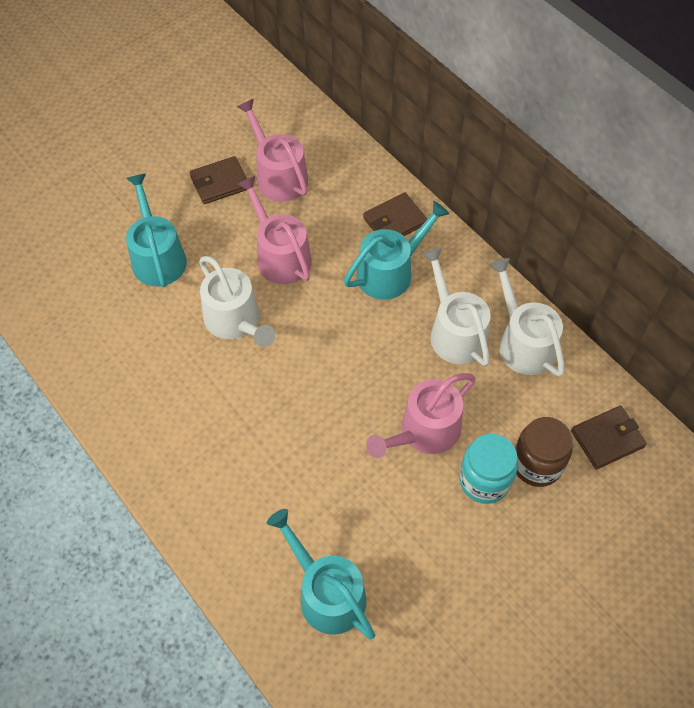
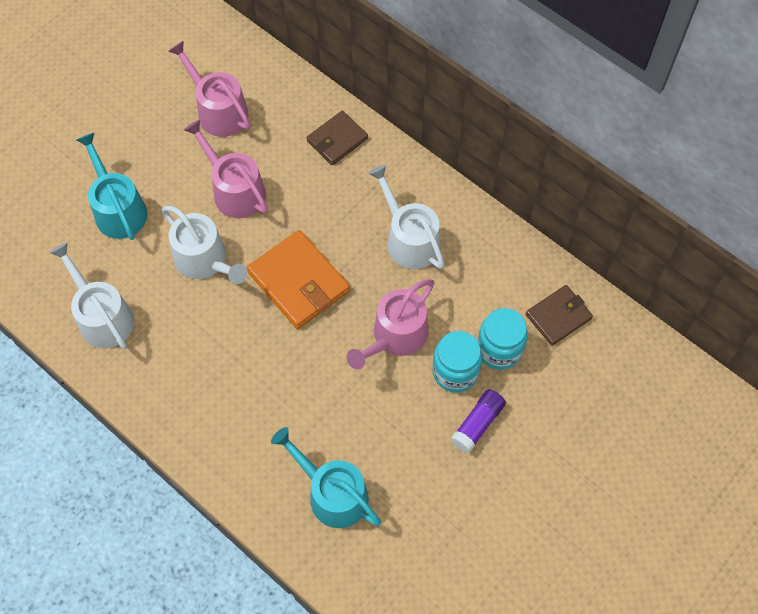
camera: 10 degrees left, 5 degrees up
(220, 182) = (163, 125): brown wallet -> none
(330, 358) = (299, 282): none -> orange wallet
(390, 272) = (341, 191): turquoise watering can -> none
(501, 542) = (477, 424): none -> purple glue stick
(523, 343) = (472, 240): white watering can -> white watering can (102, 317)
(536, 464) = (499, 349): brown jar -> turquoise jar

